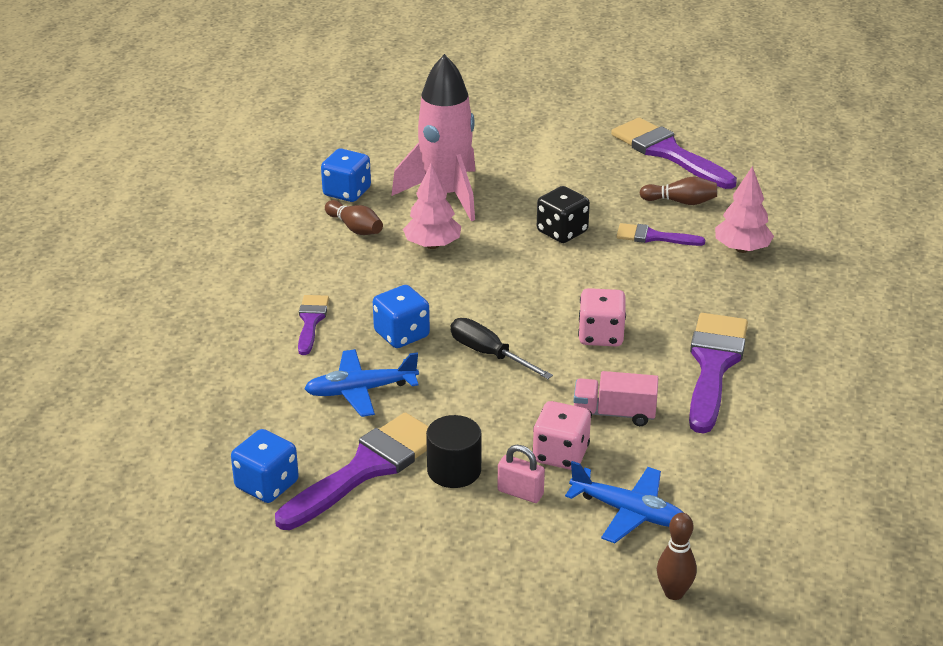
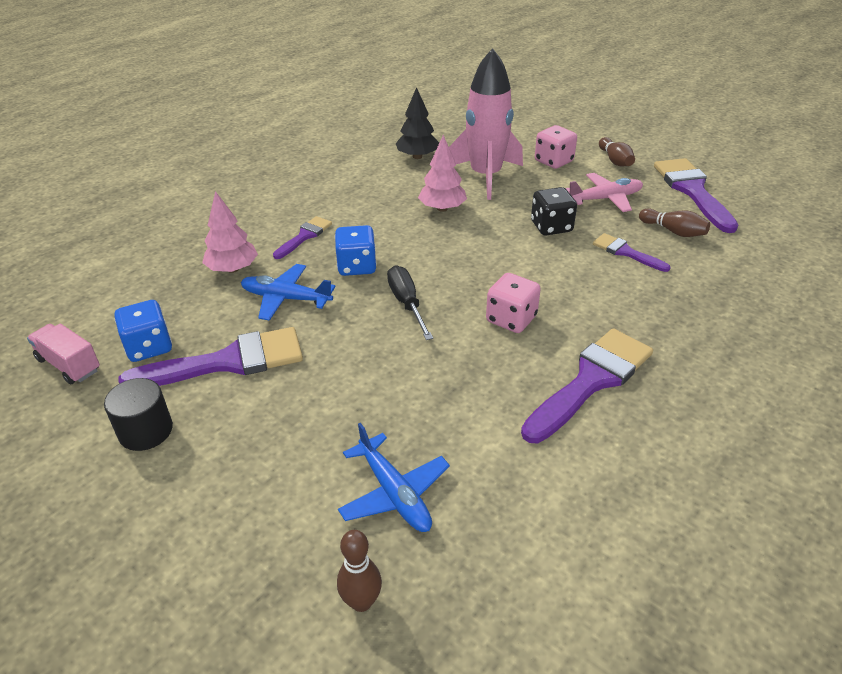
camera: 30 degrees right, 5 degrees up
(347, 192) = (417, 156): blue dice -> black tree
(355, 228) = (399, 181): brown bowling pin -> brown bowling pin (615, 160)
(454, 470) = (288, 390): black cylinder -> black cylinder (146, 431)
(520, 493) = (320, 433): pink padlock -> none
(560, 454) = (385, 411): pink dice -> pink dice (553, 161)
(590, 185) = (605, 199): none -> pink plane
(614, 413) = (463, 392): pink truck -> pink truck (69, 365)
(742, 249) = (700, 285): pink tree -> pink tree (233, 269)

